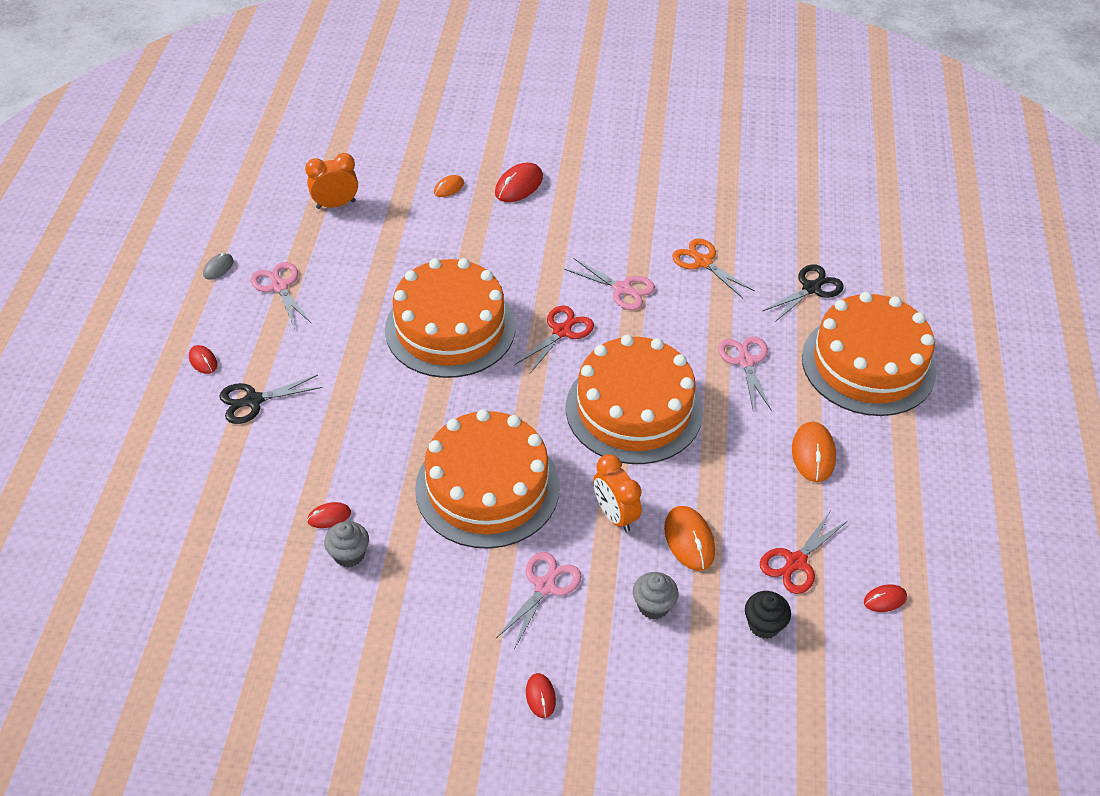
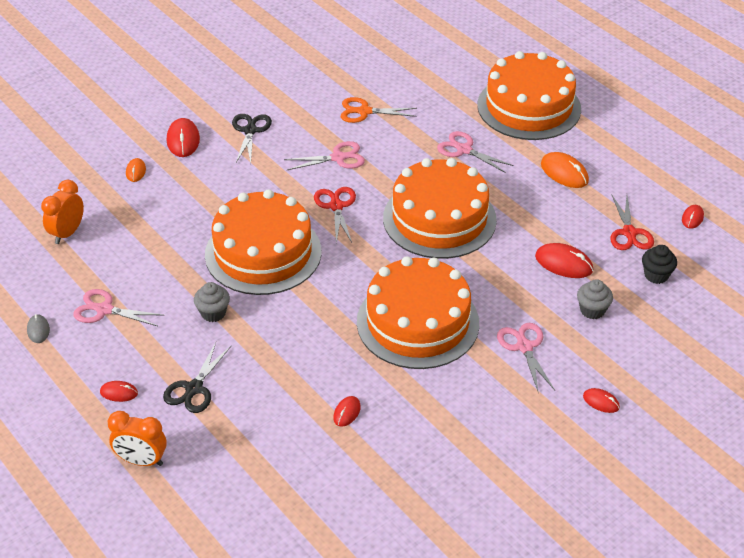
camera: 45 degrees left, 5 degrees down
(349, 554) = (390, 422): grey cupcake -> grey cupcake (213, 313)
(615, 515) = (508, 281): orange clock -> orange clock (141, 461)
(689, 540) = (564, 263): orange mouse -> red mouse
(811, 288) = (445, 86): black scissors -> black scissors (250, 131)

